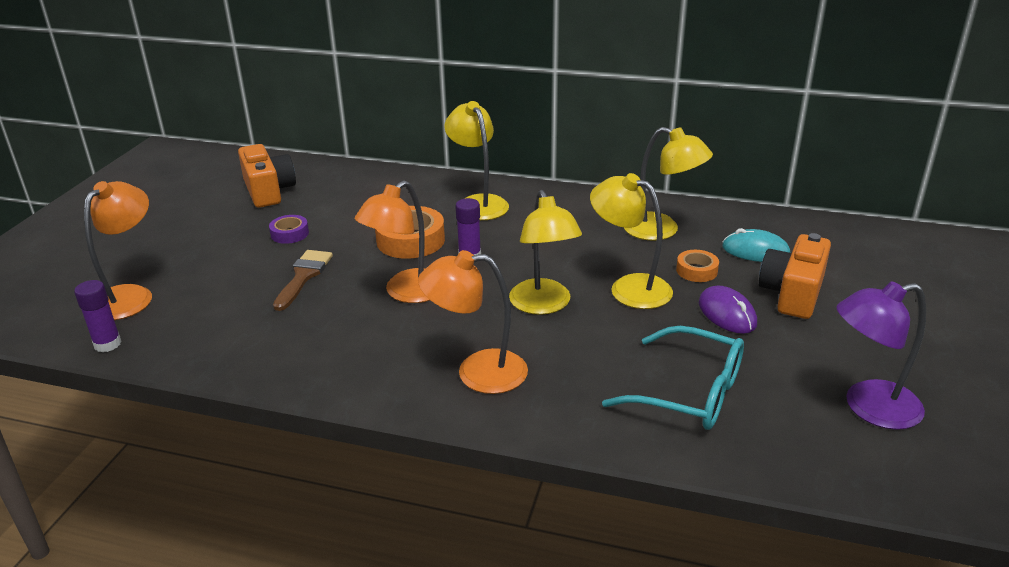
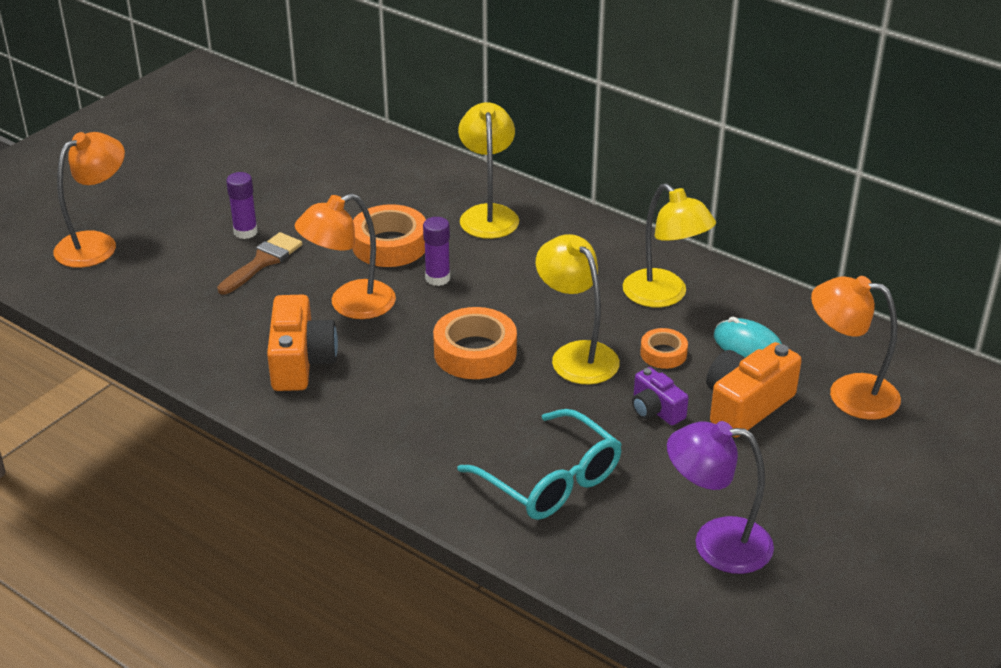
camera: 20 degrees right, 5 degrees up
(107, 344) = (57, 291): purple glue stick -> purple glue stick (245, 232)
(268, 191) = (281, 149): orange camera -> orange camera (301, 362)
(289, 234) = (275, 208): purple tape -> none
(477, 372) = (365, 406): orange lamp -> orange lamp (848, 393)
(543, 305) = (475, 352): yellow lamp -> orange tape
(727, 313) = (655, 410): purple mouse -> purple camera

